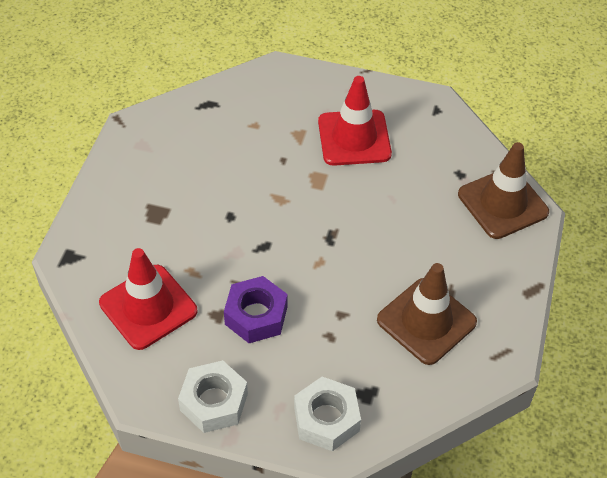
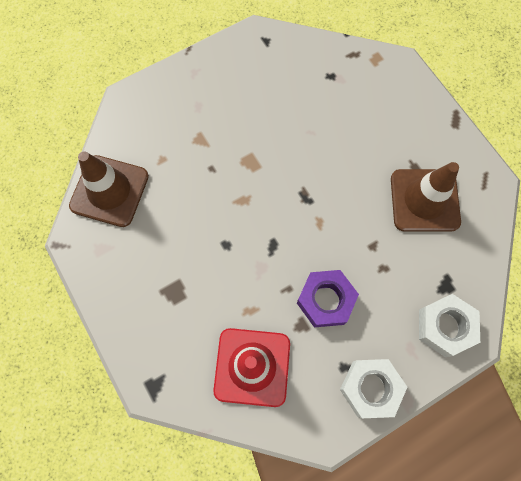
camera: 45 degrees left, 20 degrees up
(354, 138) = (238, 109): red traffic cone -> none
(502, 203) = (377, 74): brown traffic cone -> brown traffic cone (109, 191)

